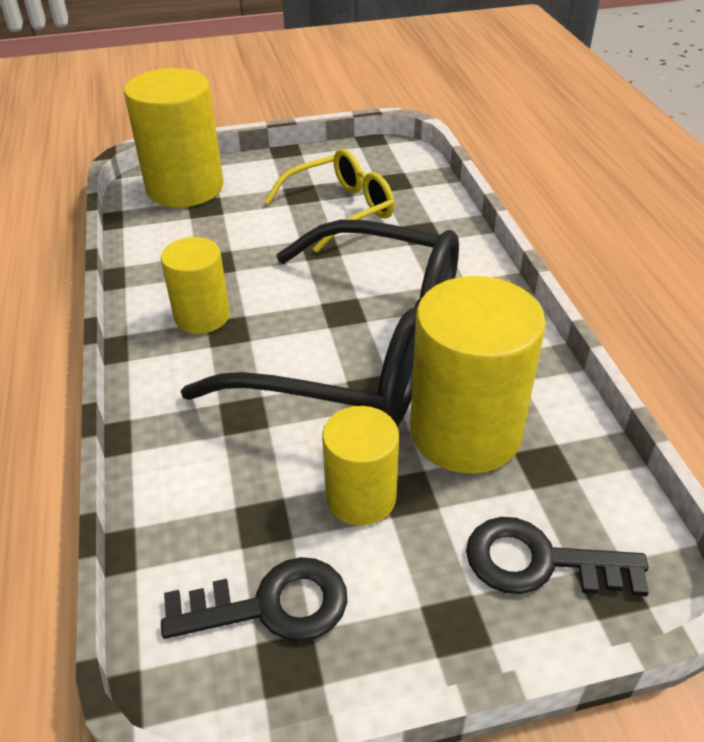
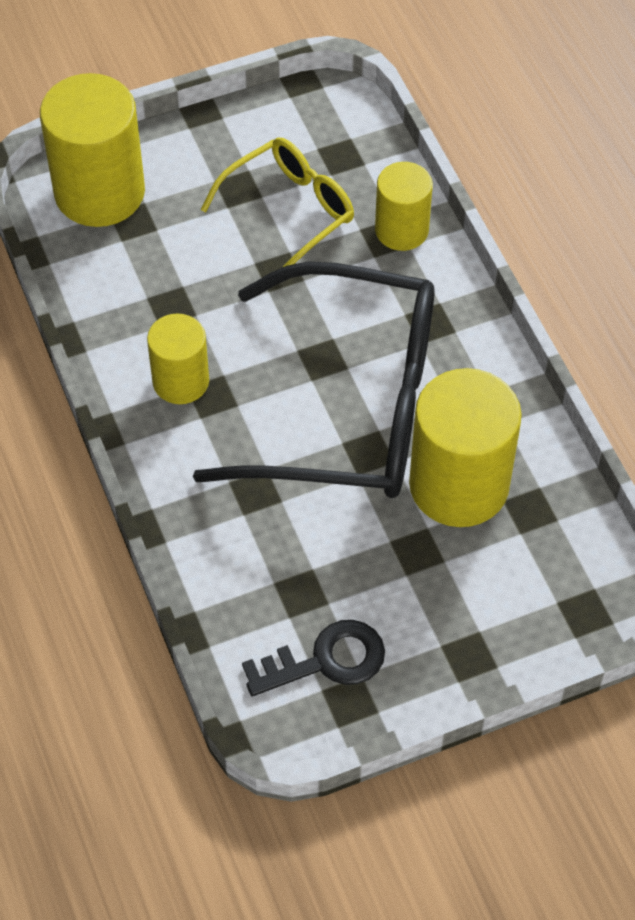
camera: 10 degrees left, 15 degrees up
(361, 497) = (378, 560): yellow cylinder -> yellow cylinder (401, 230)
(539, 562) = (529, 598): black key -> none

